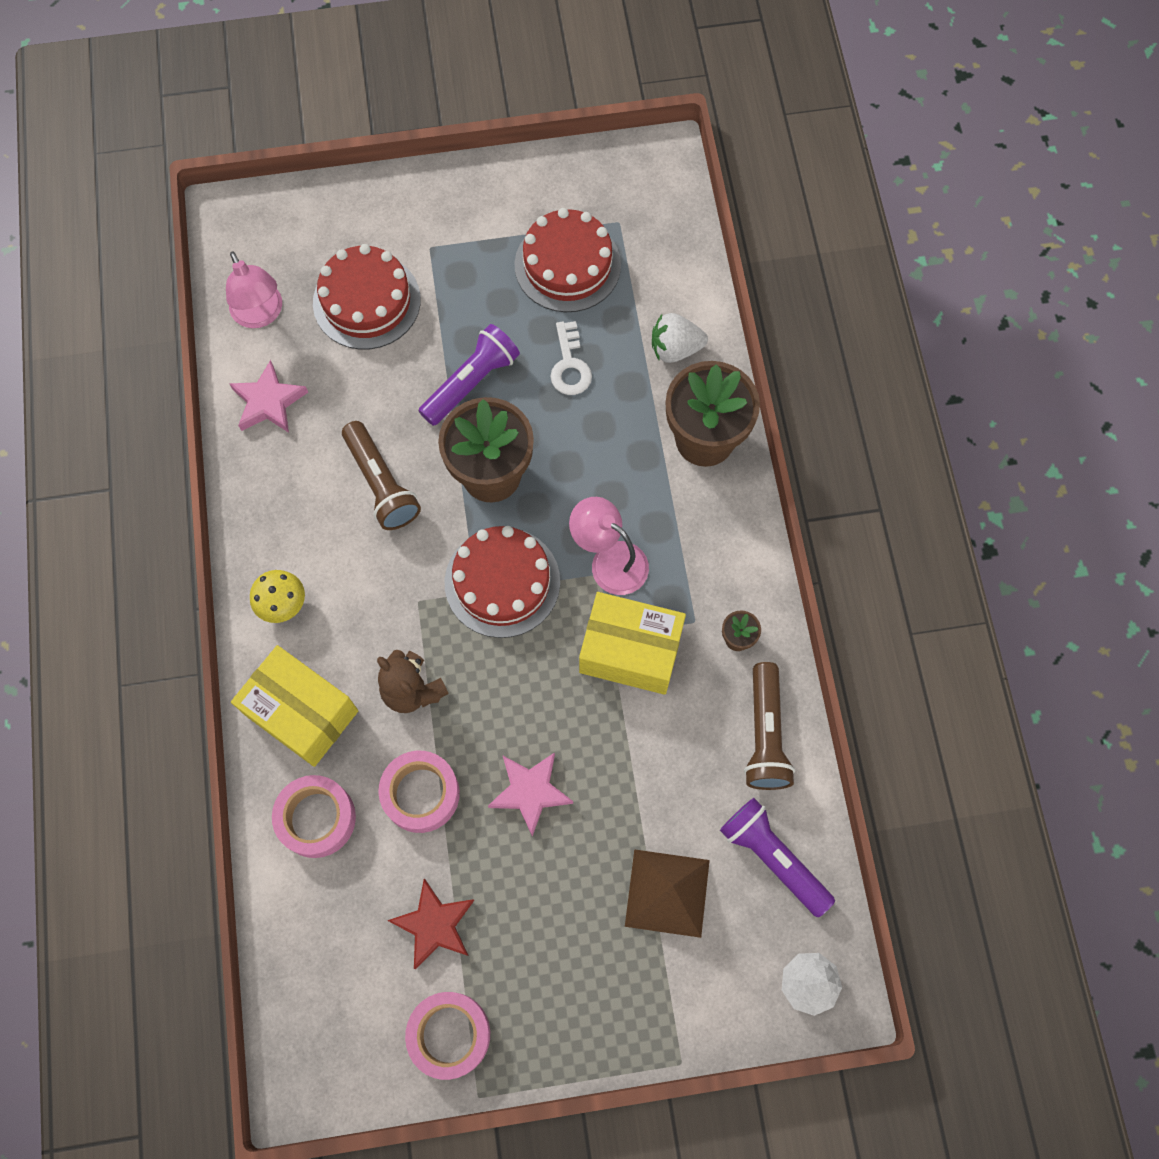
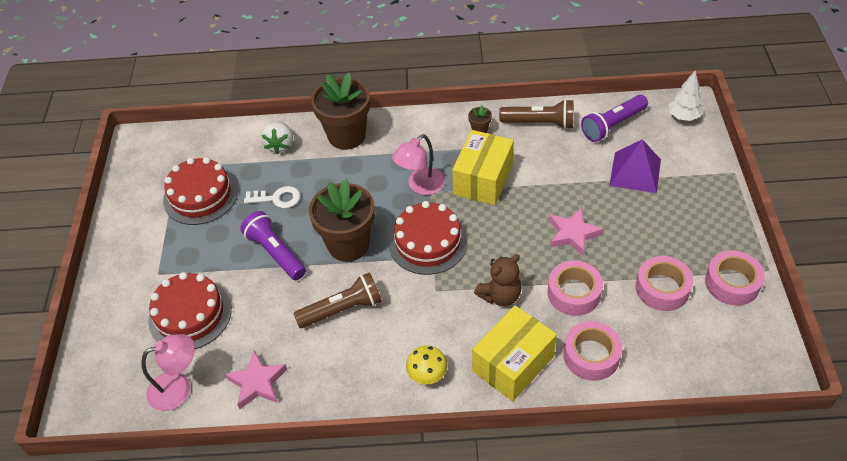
camera: 80 degrees left, 20 degrees down
(434, 925) = (662, 288): red star -> pink tape
(667, 892) = (635, 172): brown pyramid -> purple pyramid

